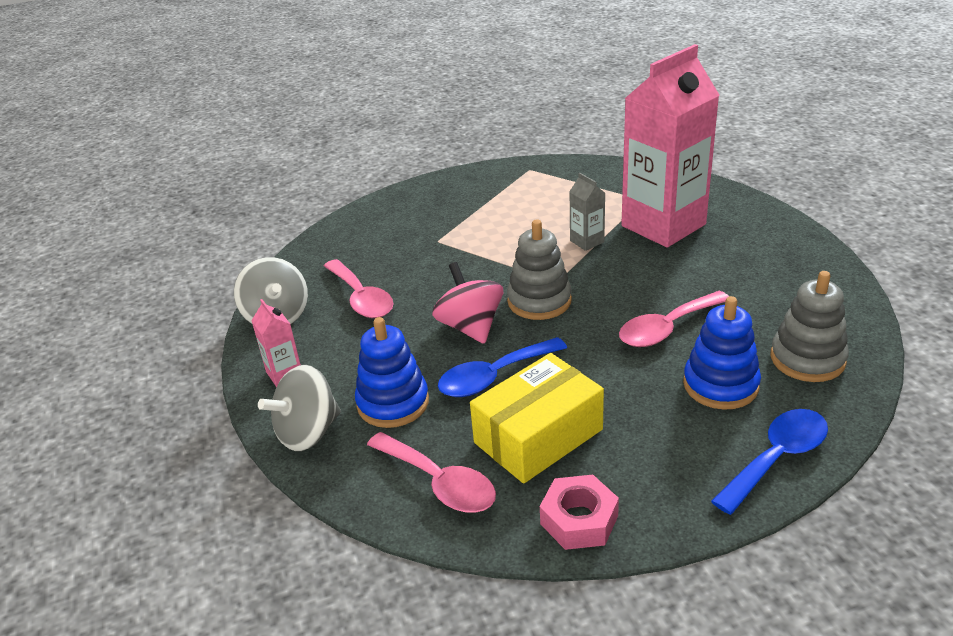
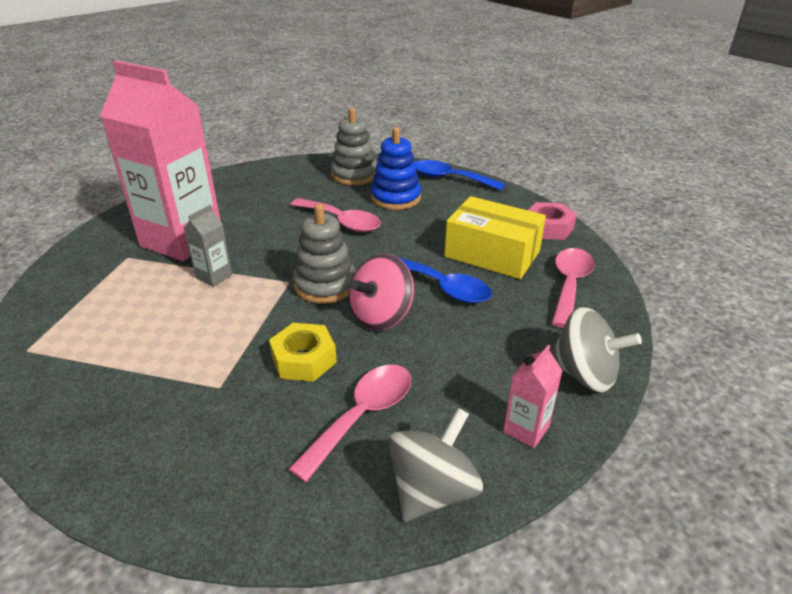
camera: 115 degrees left, 0 degrees up
(393, 403) = (510, 333): blue stacking toy -> none
(440, 279) = (304, 359): none -> yellow nut

